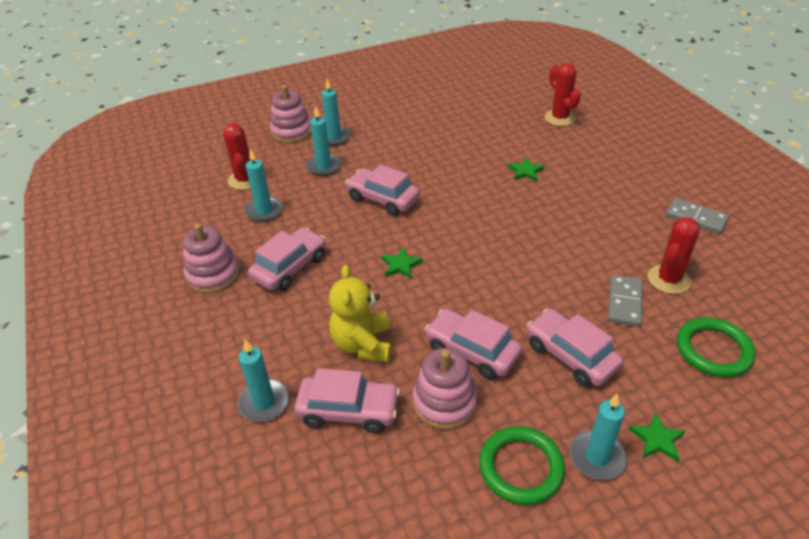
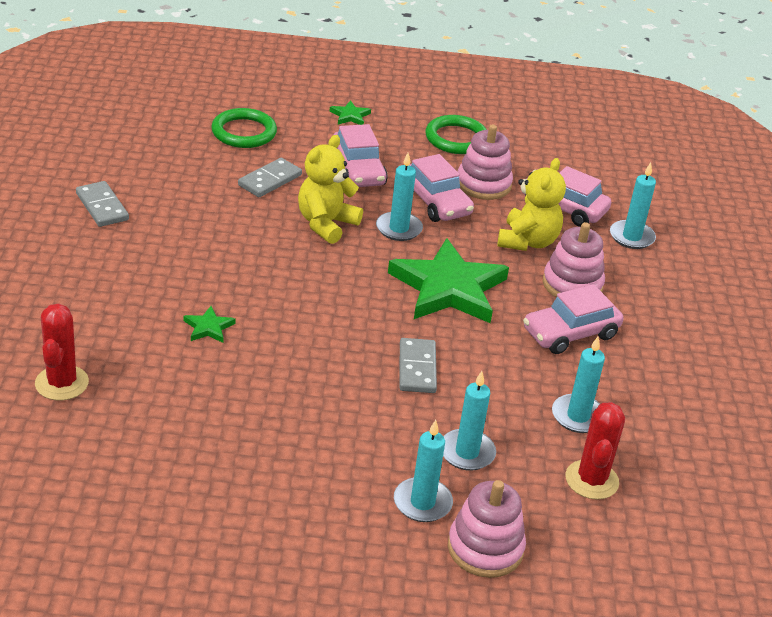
camera: 160 degrees left, 5 degrees down
(213, 275) = (660, 360): pink stacking toy -> pink stacking toy (572, 284)
(383, 199) = (417, 368): pink car -> grey domino
(401, 265) = (448, 288): green star -> green star, size x2.48
(537, 280) = (326, 224): none -> yellow teddy bear
(597, 457) = (400, 124): turquoise candle -> turquoise candle (399, 228)
(668, 279) = (208, 178): red cactus -> none

